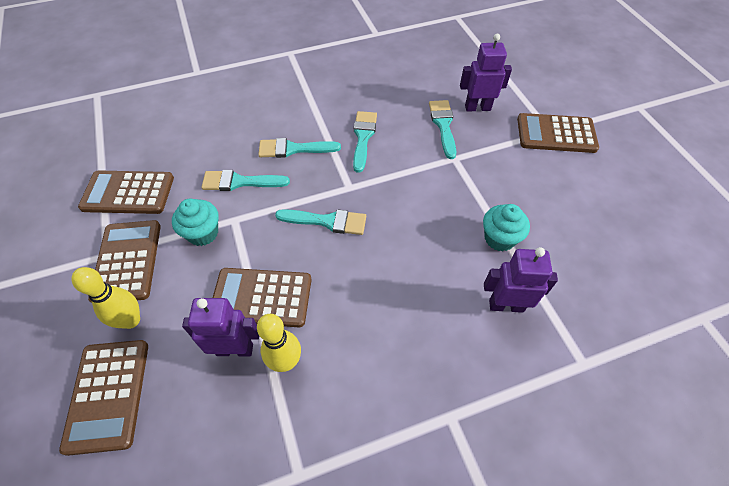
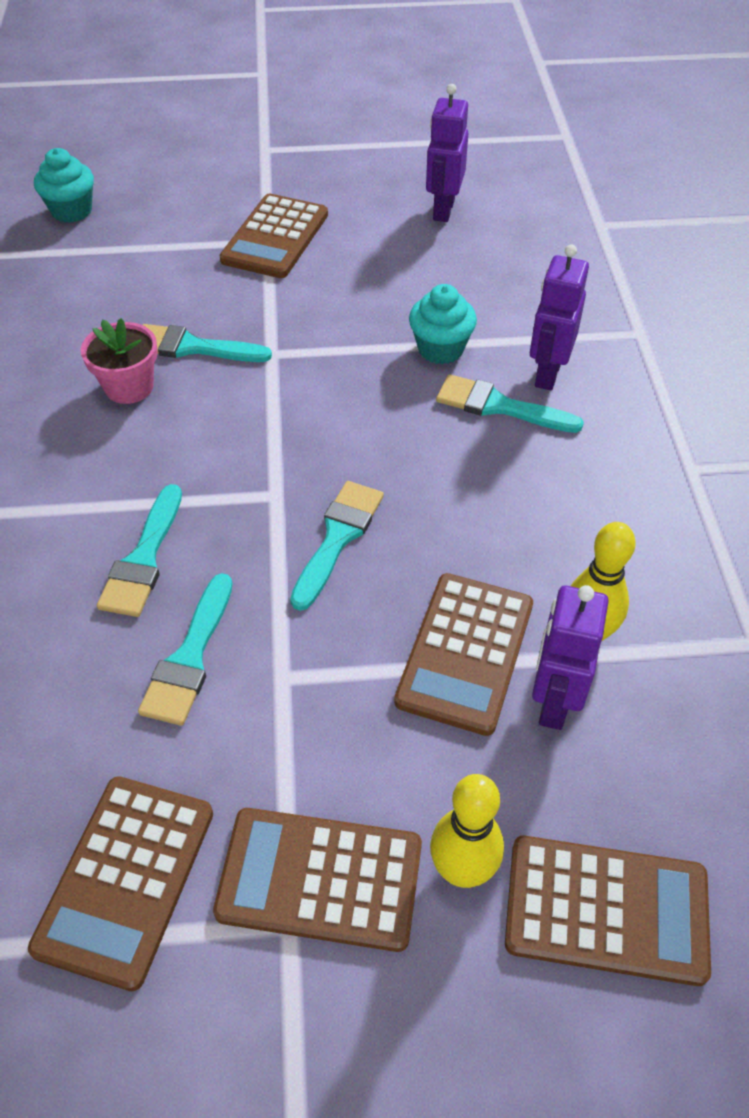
camera: 75 degrees left, 5 degrees down
(203, 233) = (296, 733): turquoise cupcake -> turquoise cupcake (72, 211)
(363, 137) = (166, 453): turquoise brush -> turquoise brush (499, 406)
(403, 110) = (129, 387): none -> pink flower pot
(477, 108) = (175, 298): purple robot -> purple robot (443, 210)

